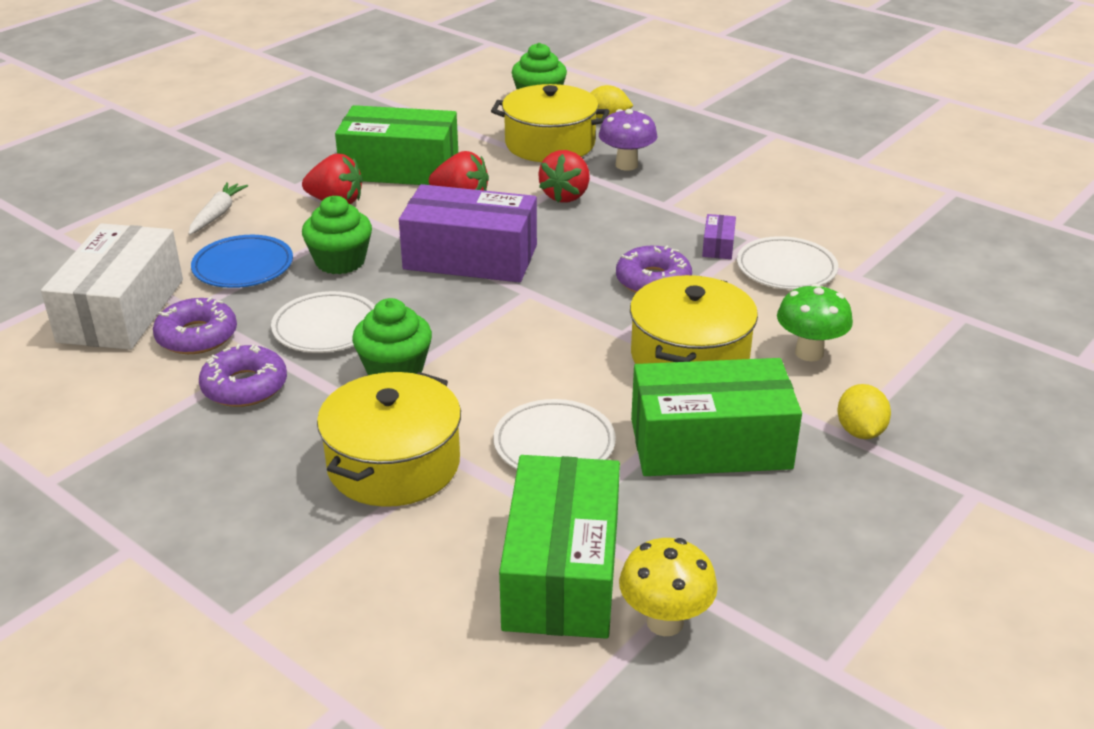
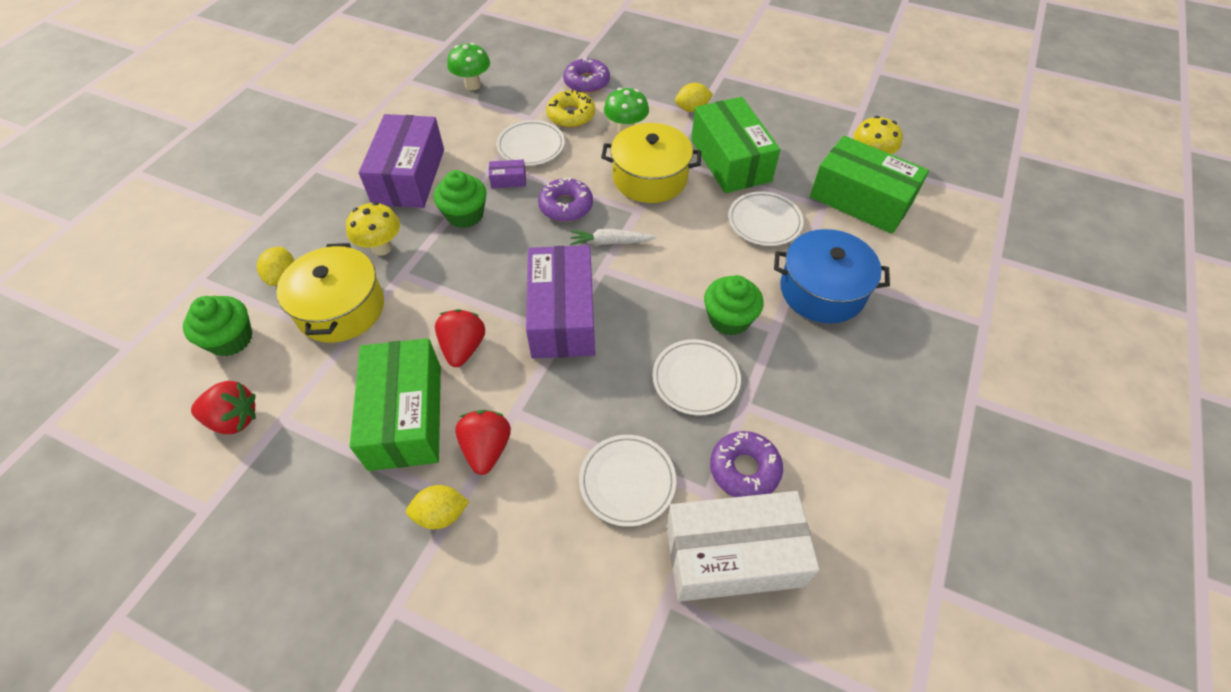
camera: 105 degrees left, 20 degrees up
(217, 215) = (535, 554): white carrot -> white carrot (610, 242)
(243, 267) = (627, 481): blue plate -> white plate
(245, 386) = (790, 404): purple donut -> purple donut (586, 82)
(289, 178) = (441, 514): none -> yellow lemon
(340, 261) = (595, 405): green cupcake -> green cupcake (465, 215)
(393, 464) = (822, 290): yellow pot -> blue pot
(562, 572) = (861, 199): green box -> green box turned 45 degrees clockwise
(565, 196) = (445, 277): red strawberry -> red strawberry (234, 419)
(626, 165) = (382, 248): purple mushroom -> yellow mushroom
(744, 184) = (409, 176): none -> purple box
(856, 309) = (571, 115): none -> yellow donut
(940, 237) = (473, 85): none -> green mushroom

